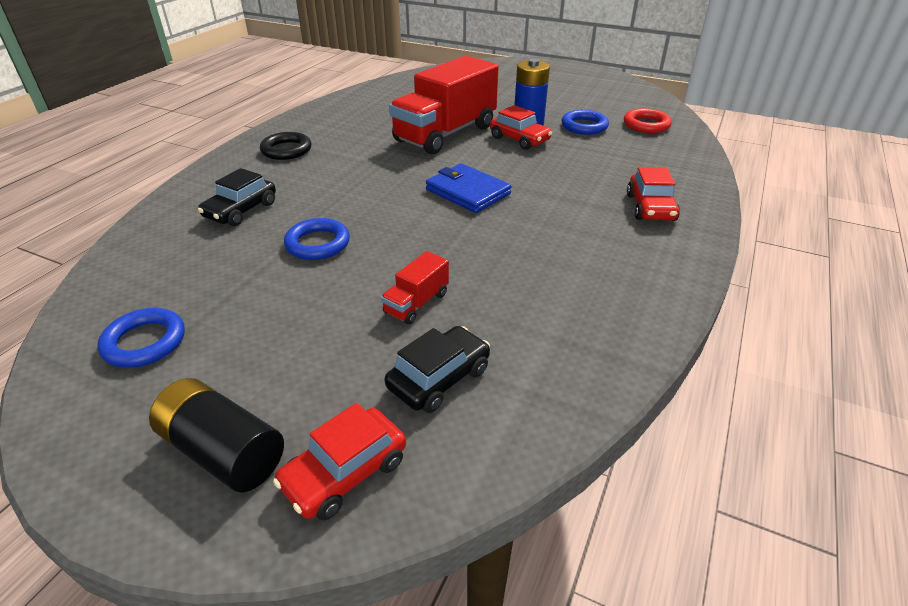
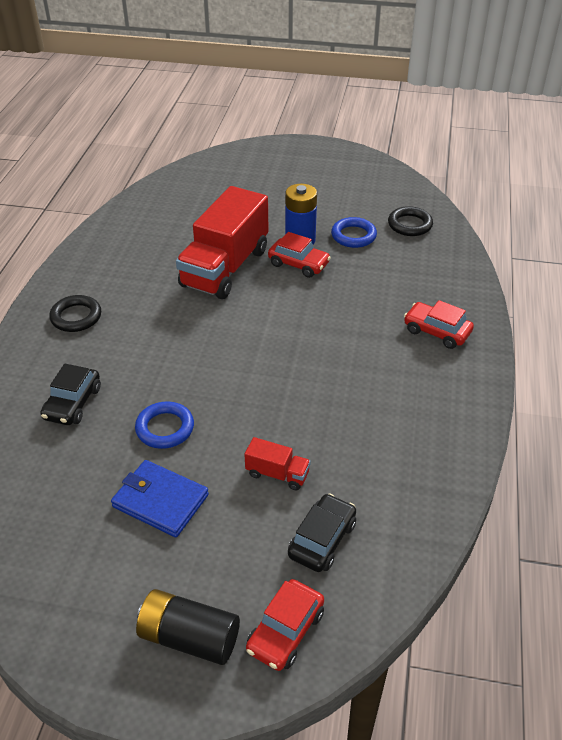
camera: 15 degrees left, 5 degrees up
(144, 342) = (69, 561): blue ring -> none
(416, 303) = (277, 474): red truck -> red truck turned 90 degrees counterclockwise
(468, 192) = (274, 341): blue wallet -> blue wallet (160, 501)
(646, 125) = (409, 225): red ring -> black ring
(650, 207) = (436, 331): red car -> red car turned 135 degrees clockwise

